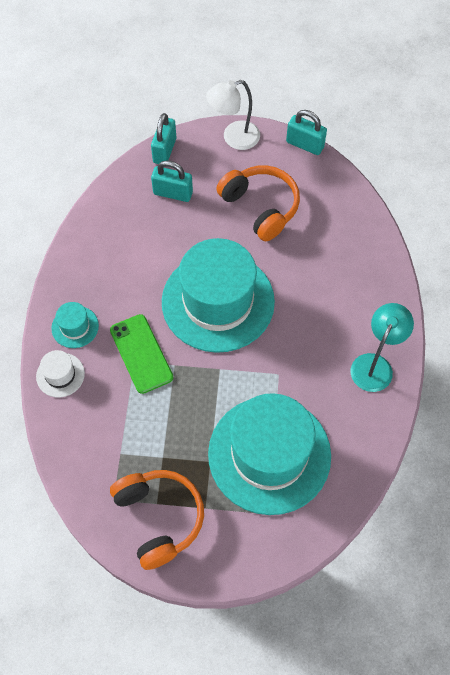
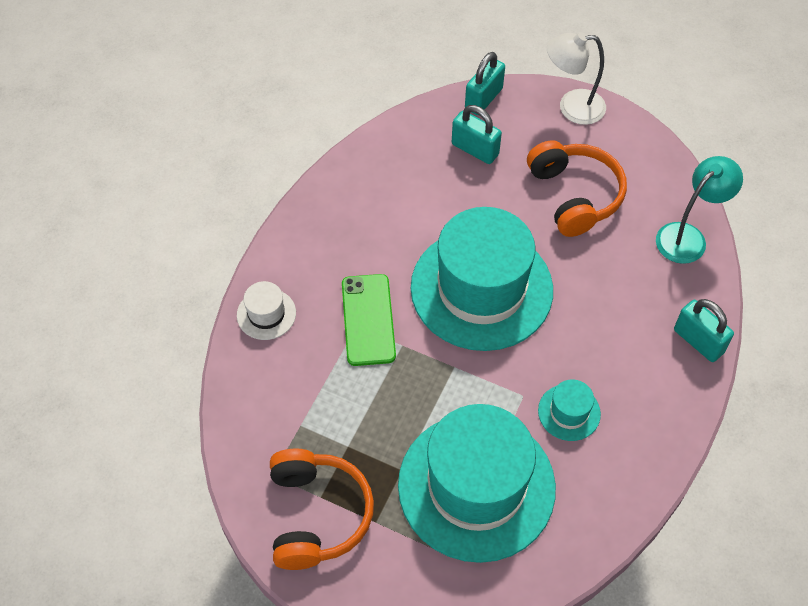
camera: 20 degrees right, 5 degrees down
(75, 327) = (303, 265): turquoise hat -> turquoise hat (569, 412)
(305, 145) = (656, 139): turquoise padlock -> turquoise padlock (698, 341)
(375, 365) = (648, 423): turquoise lamp -> turquoise lamp (688, 236)

